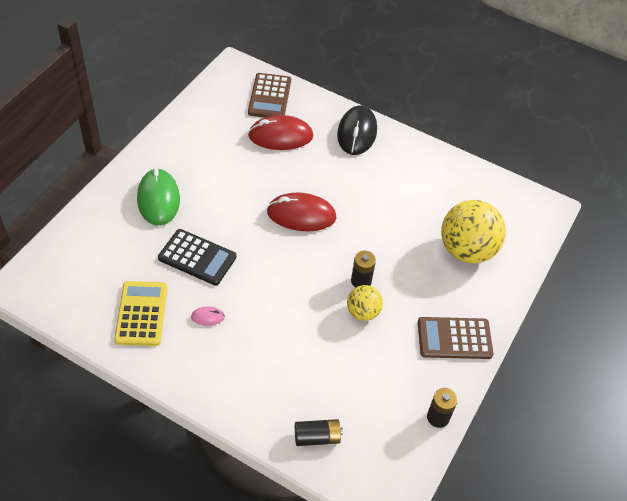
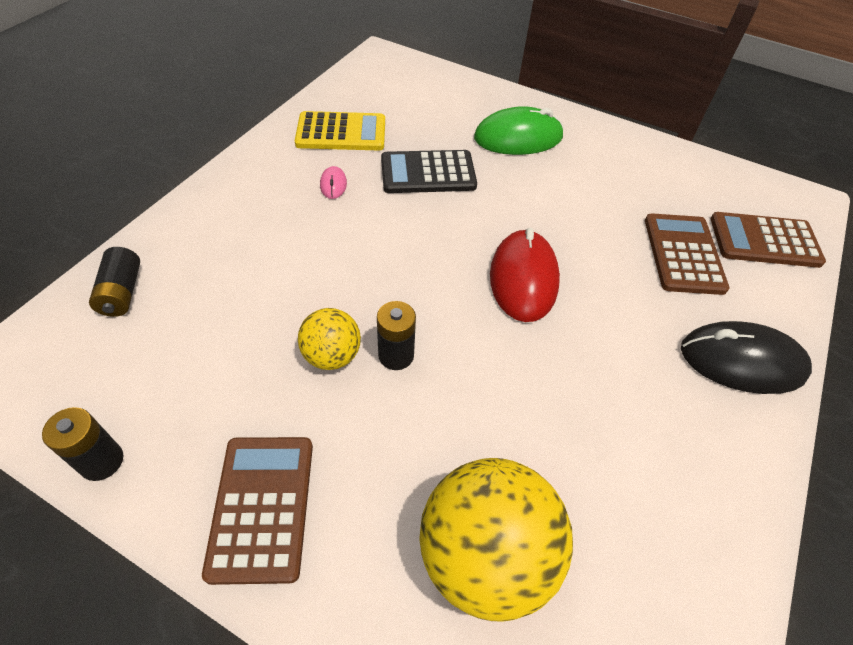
camera: 90 degrees right, 0 degrees up
(197, 257) = (428, 173): black calculator -> black calculator turned 60 degrees clockwise
(280, 136) = (683, 254): red mouse -> brown calculator

